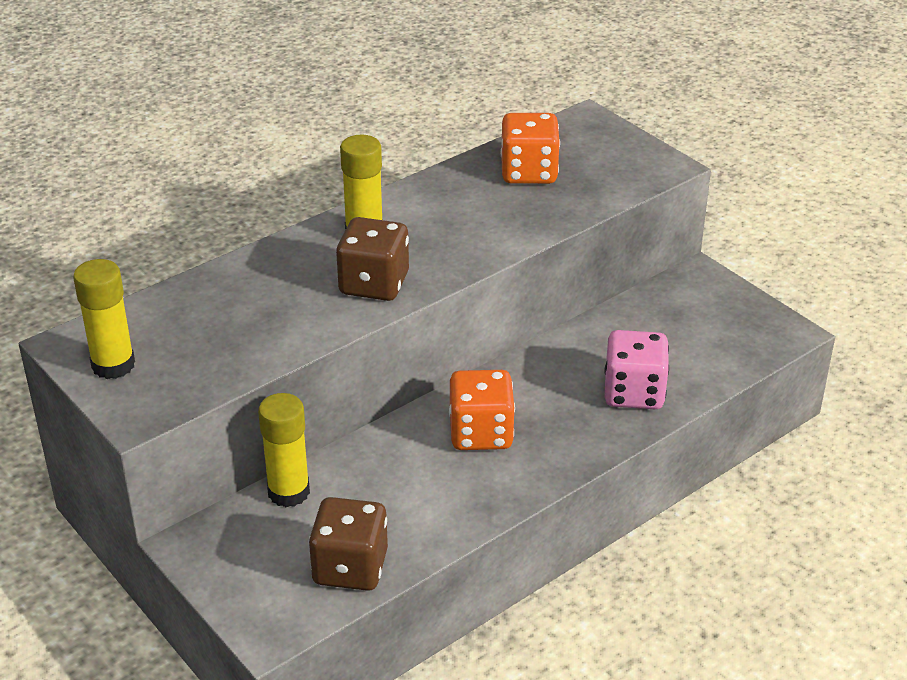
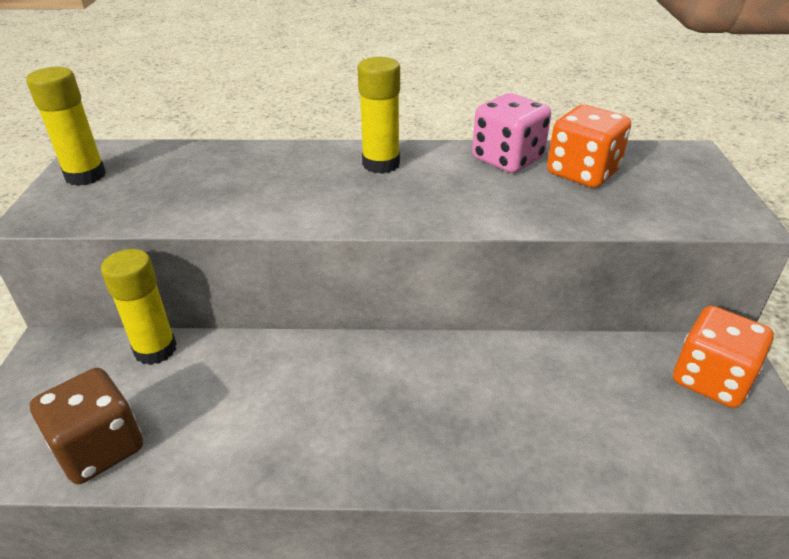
camera: 40 degrees right, 0 degrees up
(374, 284) = (333, 202): brown dice -> none
(481, 433) = (351, 391): orange dice -> orange dice (711, 379)
(634, 393) = (538, 438): pink dice -> pink dice (507, 159)

